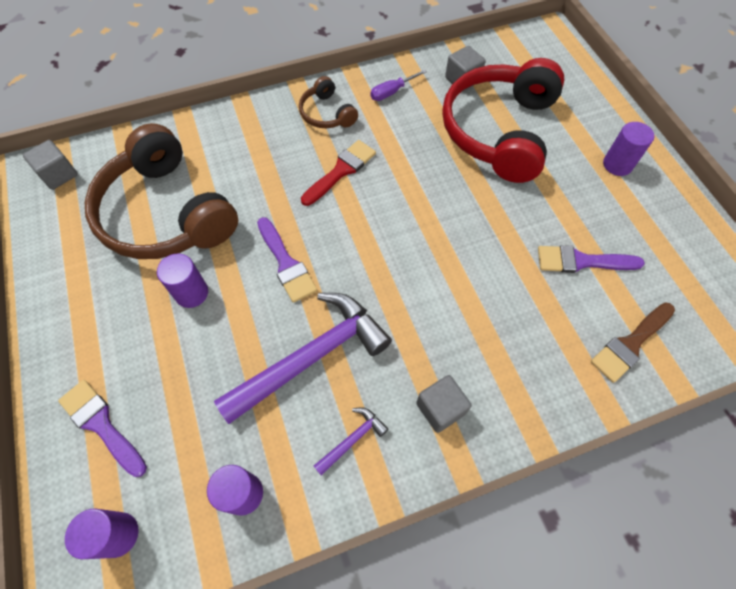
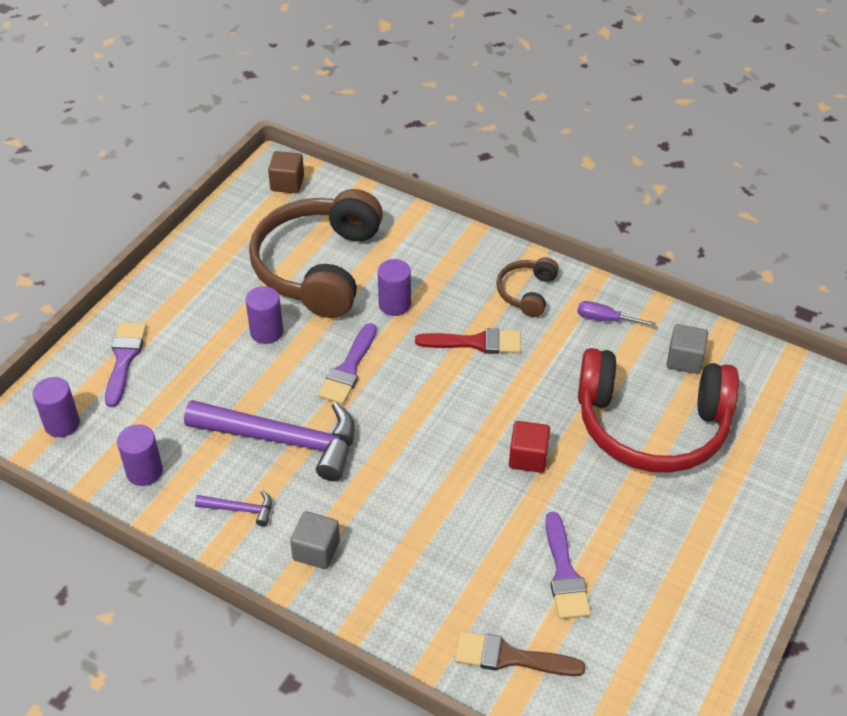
camera: 50 degrees right, 15 degrees down
(59, 174) = (287, 183): grey cube -> brown cube
(468, 213) = (528, 457): none -> red cube
(499, 131) = (651, 425): red headphones -> red headphones turned 150 degrees counterclockwise
(582, 261) = (564, 573): purple brush -> purple brush turned 150 degrees counterclockwise
(617, 165) = (718, 542): purple cylinder -> purple cylinder (394, 304)

